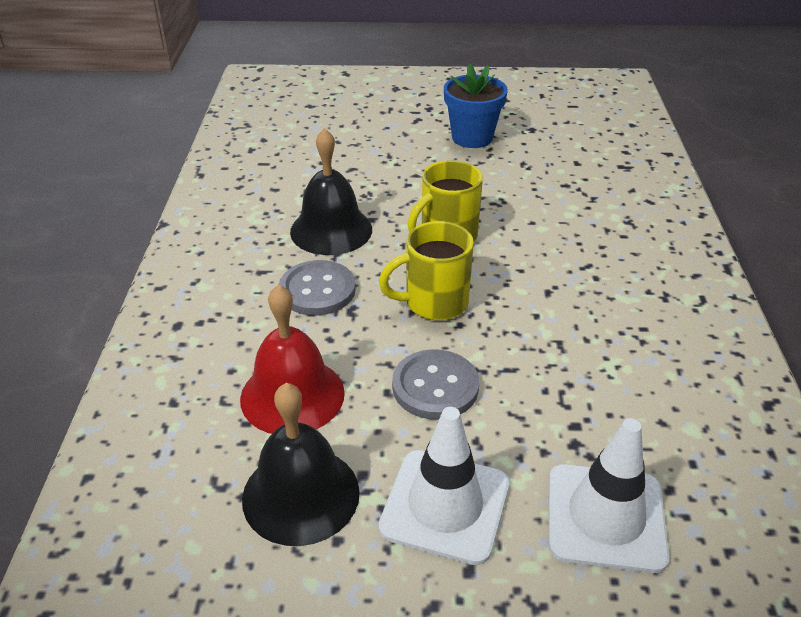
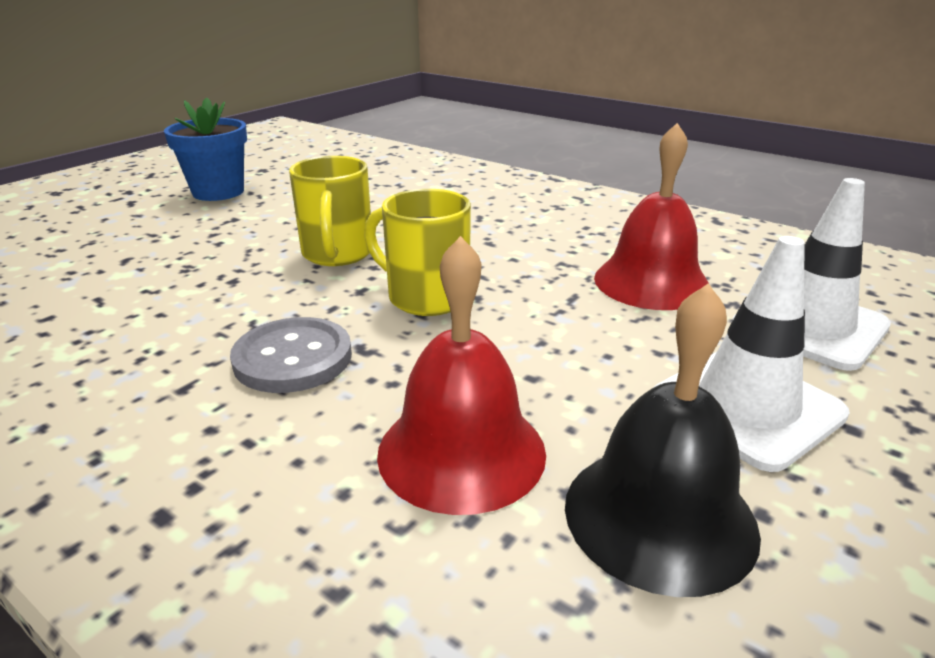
camera: 55 degrees left, 10 degrees down
(331, 230) = (203, 309): black bell -> none
(434, 303) = (426, 297): yellow mug -> yellow mug turned 105 degrees clockwise
(435, 387) = (556, 344): grey button -> none
(581, 402) = (651, 282): none -> red bell

